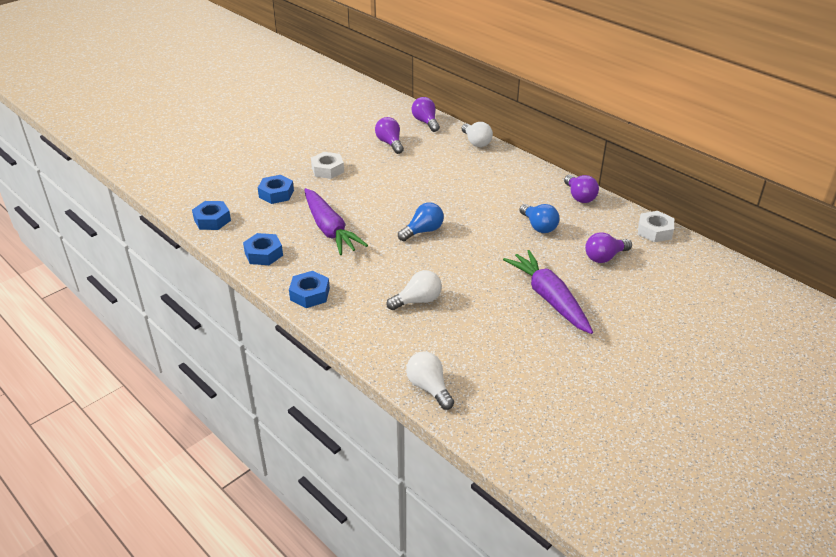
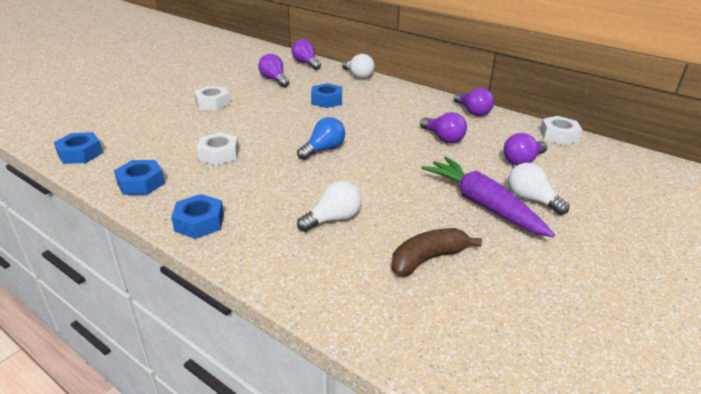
camera: 10 degrees left, 5 degrees down
(276, 194) = (157, 126): blue nut -> blue nut (326, 100)
(329, 229) = (219, 154): purple carrot -> white nut
(429, 388) = (373, 326): white light bulb -> white light bulb (531, 199)
(485, 342) = (428, 259): none -> brown banana
(538, 226) = (443, 138): blue light bulb -> purple light bulb

